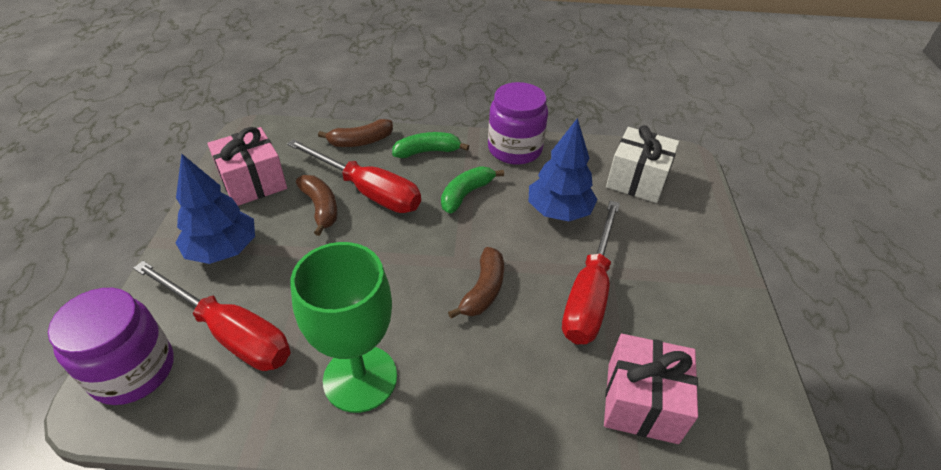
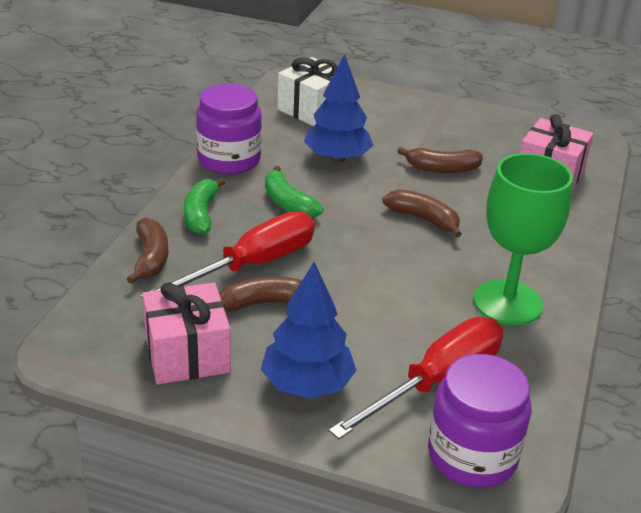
camera: 75 degrees left, 10 degrees down
(589, 292) = (441, 169): red screwdriver -> brown banana

